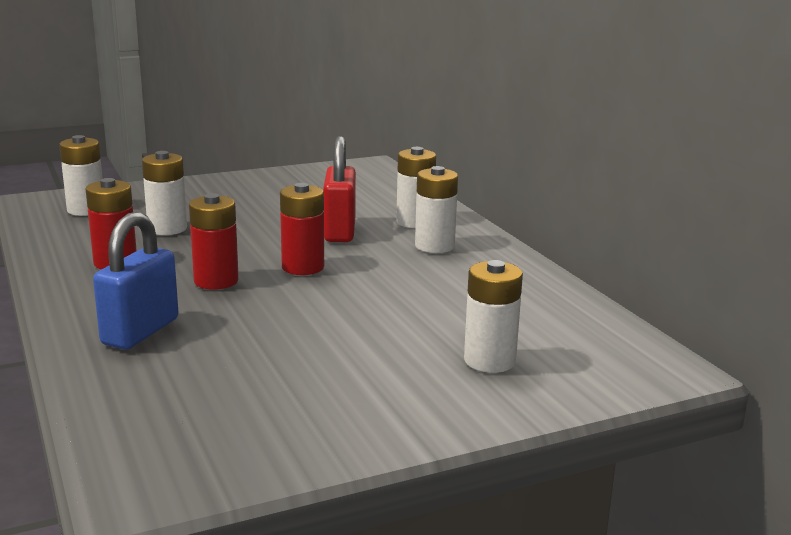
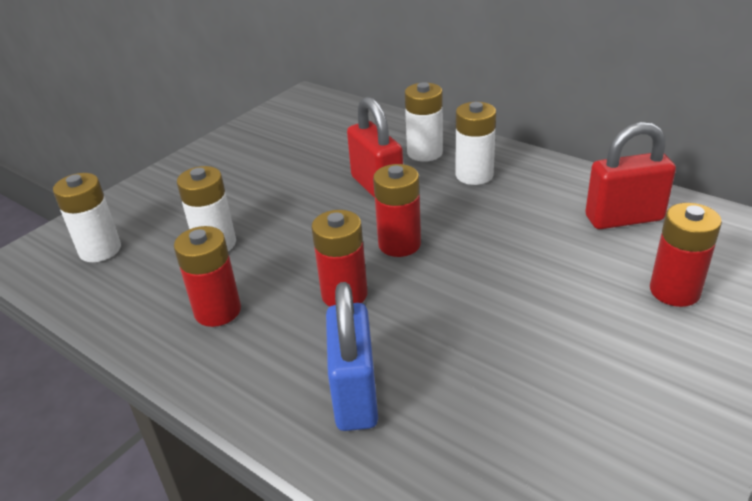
camera: 25 degrees left, 15 degrees up
(489, 361) = (674, 291): white battery -> red battery
(524, 307) = (624, 218): none -> red padlock

